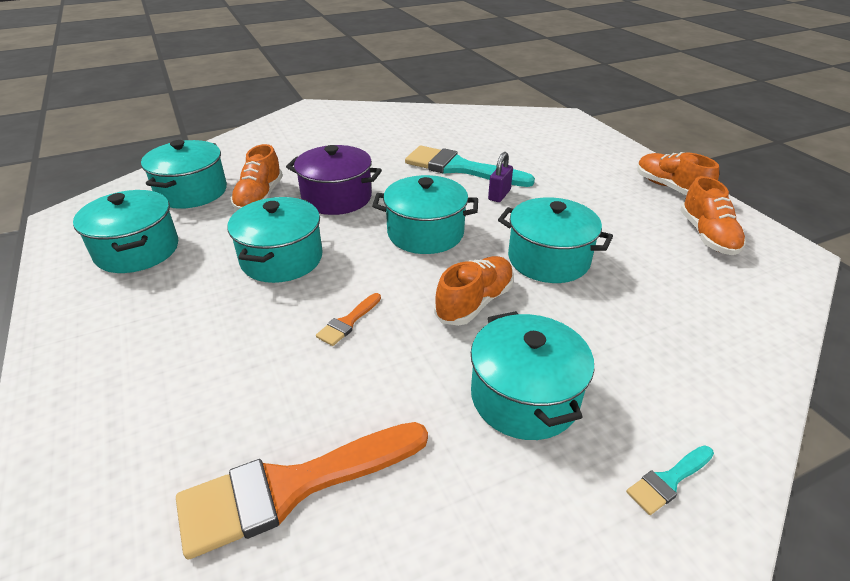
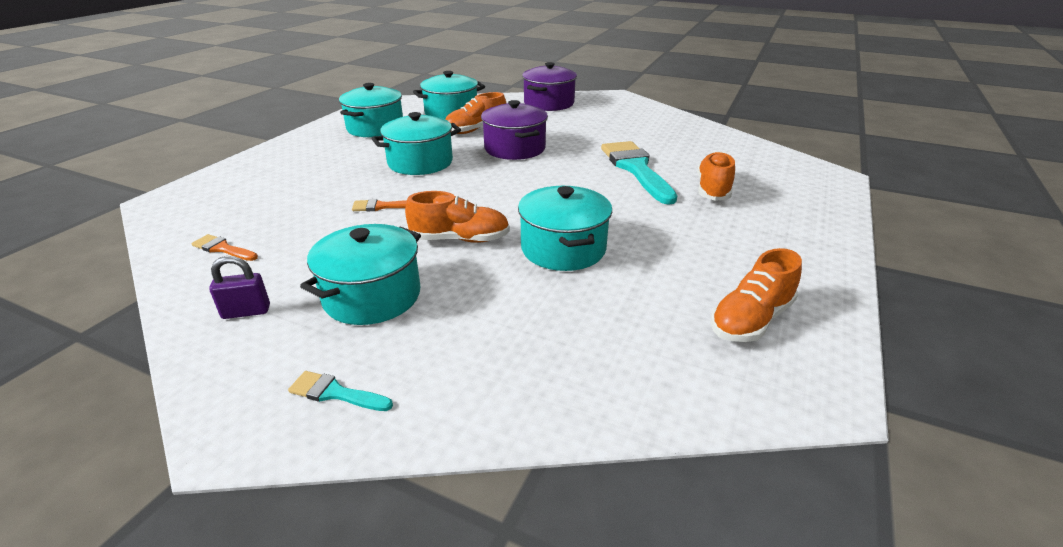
camera: 50 degrees right, 5 degrees down
(269, 139) = (549, 103): none -> purple pot
(292, 487) = (223, 249): orange brush -> orange brush, size x0.45
(425, 233) = (520, 191): turquoise pot -> none
(499, 195) = (625, 197): purple padlock -> purple padlock (246, 312)
(669, 188) = (809, 271): orange shoe -> orange shoe (713, 189)

